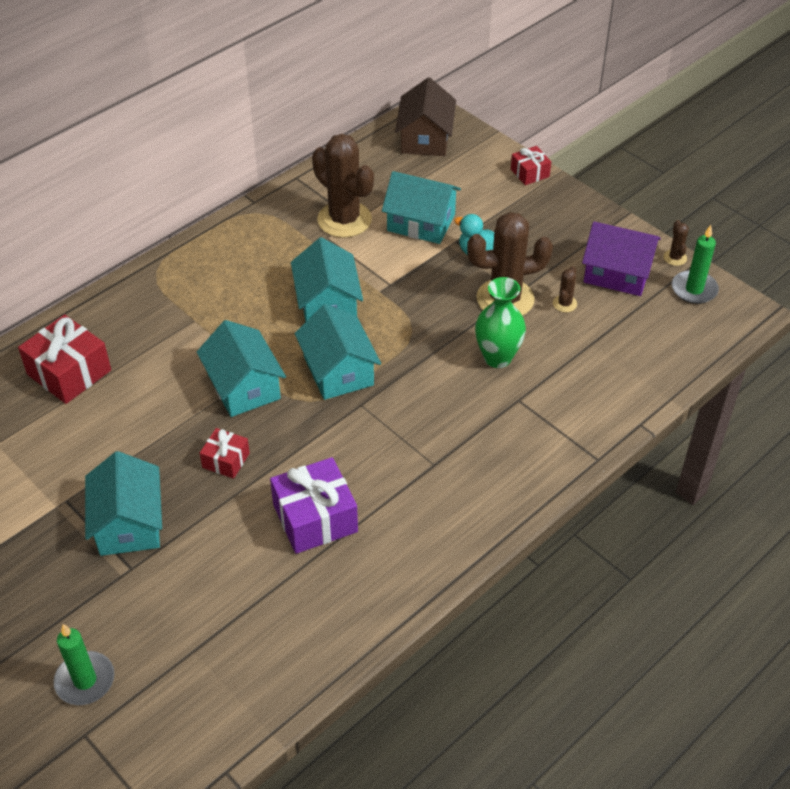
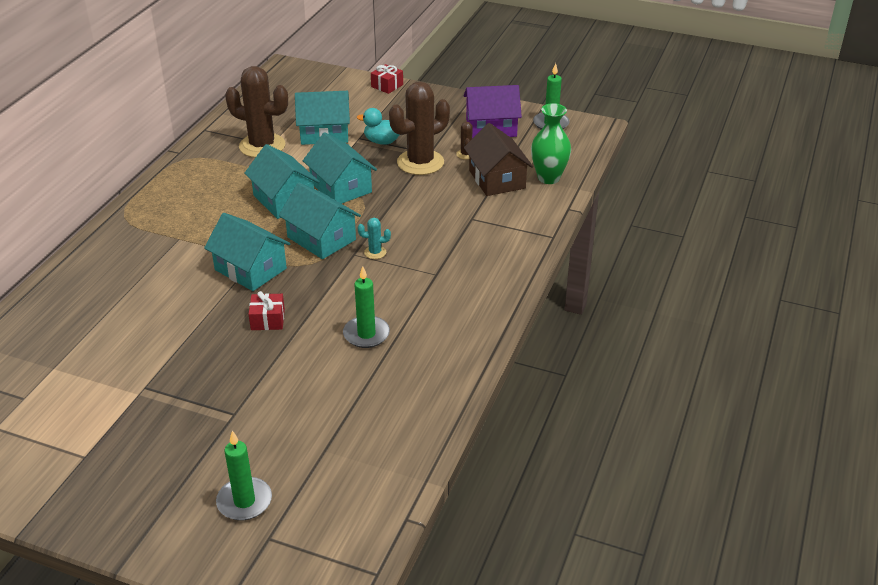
camera: 25 degrees left, 10 degrees down
(69, 372) = (90, 302): red gift -> none
(129, 523) = (212, 385): turquoise house -> turquoise house (341, 187)
(315, 518) = (366, 334): purple gift -> green candle
(384, 410) = (375, 252): none -> turquoise cactus
(425, 138) = (292, 83): brown house -> brown house (497, 179)
(497, 358) = (439, 198): green vase -> green vase (548, 178)
(675, 258) = (525, 109): brown cactus -> none

